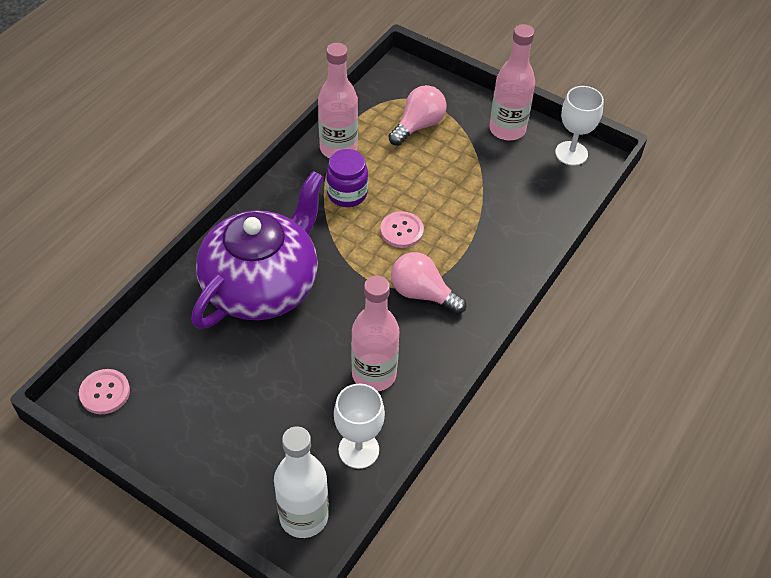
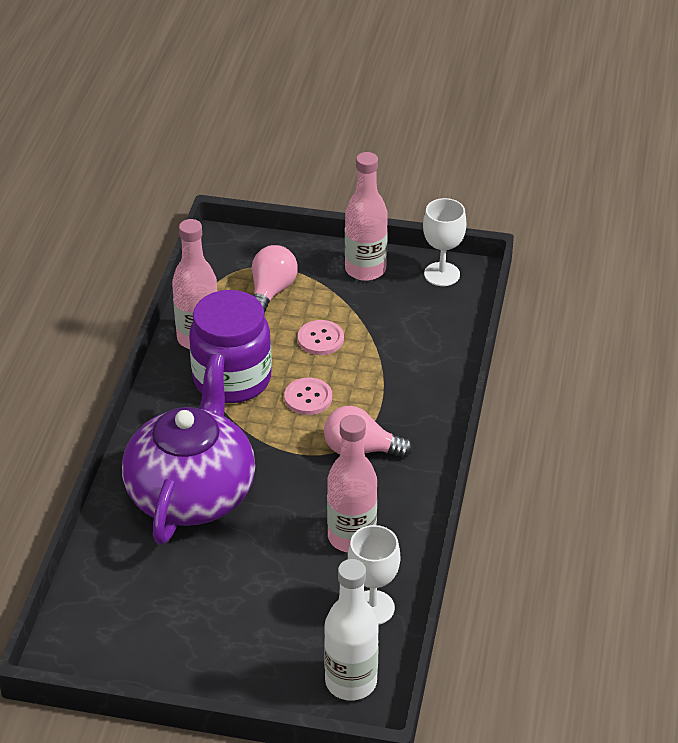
camera: 20 degrees left, 10 degrees down
(105, 392) = (84, 642): pink button -> pink button (320, 339)
(347, 194) = (232, 379): purple jar -> purple jar, size x1.72

